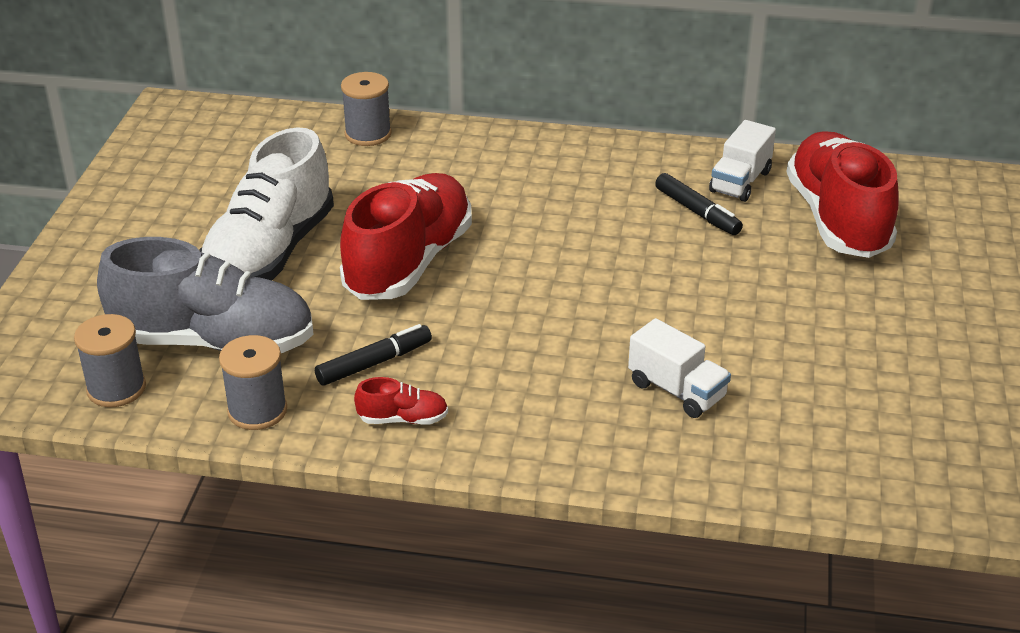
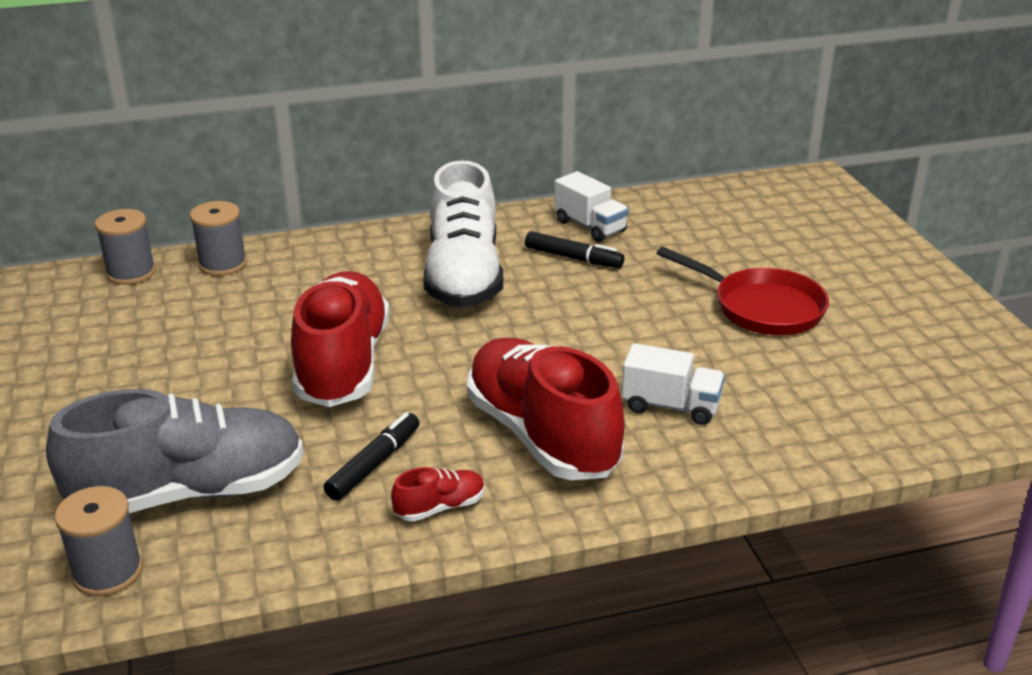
camera: 25 degrees left, 5 degrees down
(257, 410) = (283, 546): grey spool -> grey spool (131, 273)
(270, 253) = (194, 392): white shoe -> white shoe (464, 276)
(740, 182) = (590, 226): white truck -> white truck turned 45 degrees counterclockwise
(837, 219) = (690, 236): red shoe -> red shoe (542, 435)
(849, 317) = (761, 308): none -> red pan

